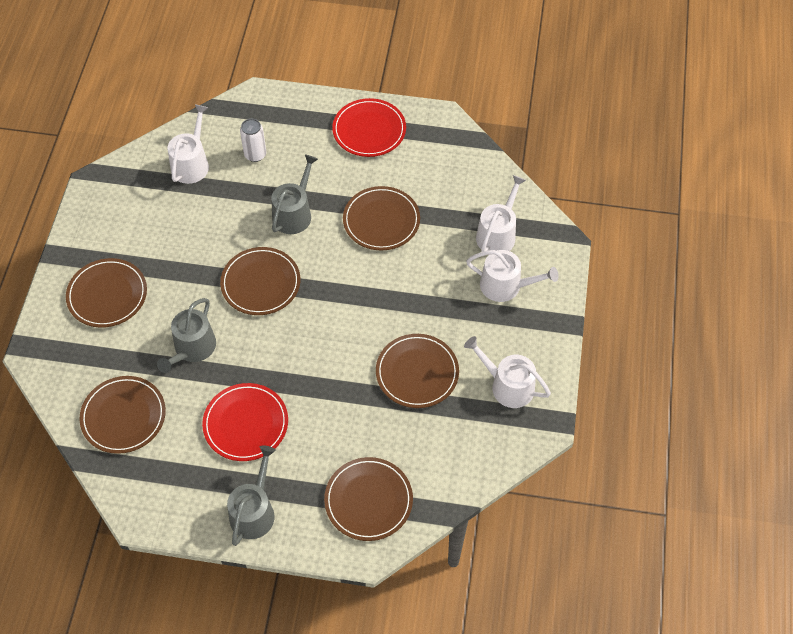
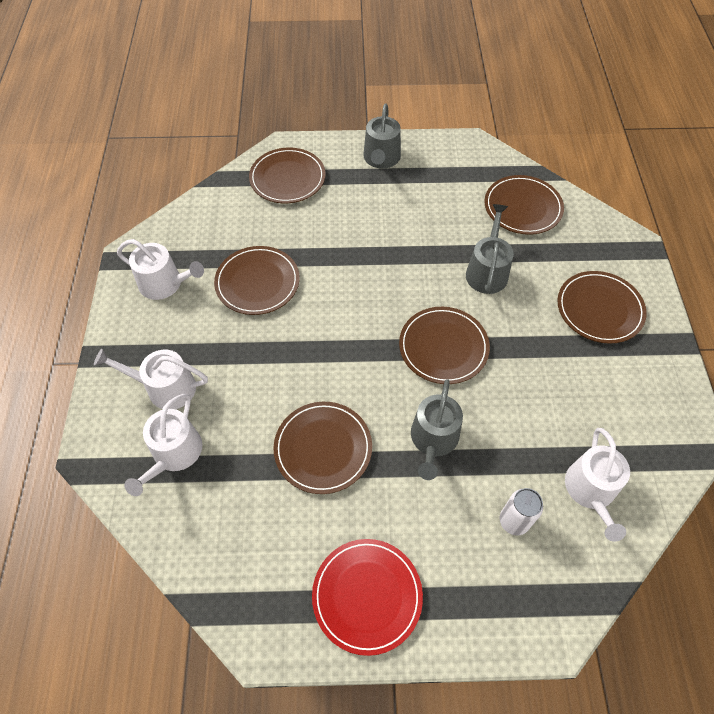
camera: 170 degrees right, 0 degrees up
(246, 423) = (411, 217): red plate -> none

